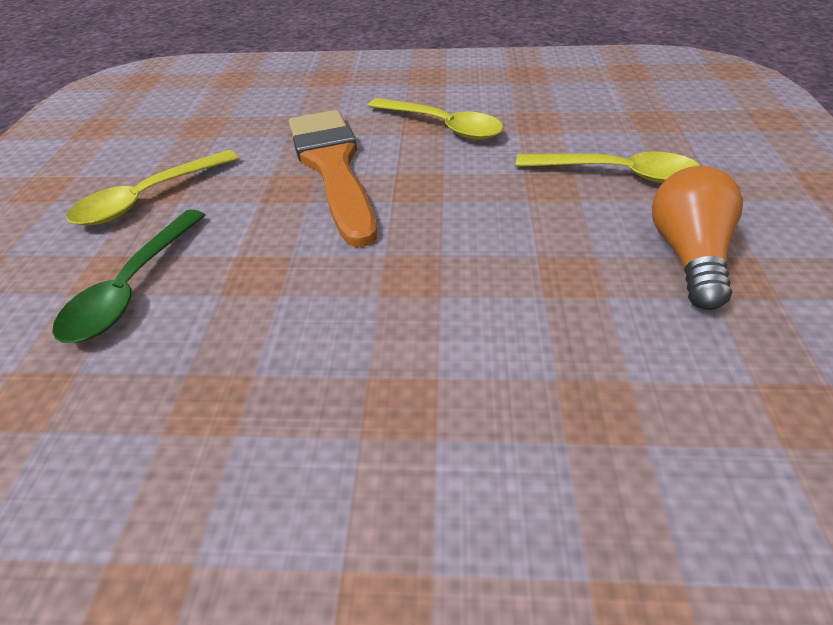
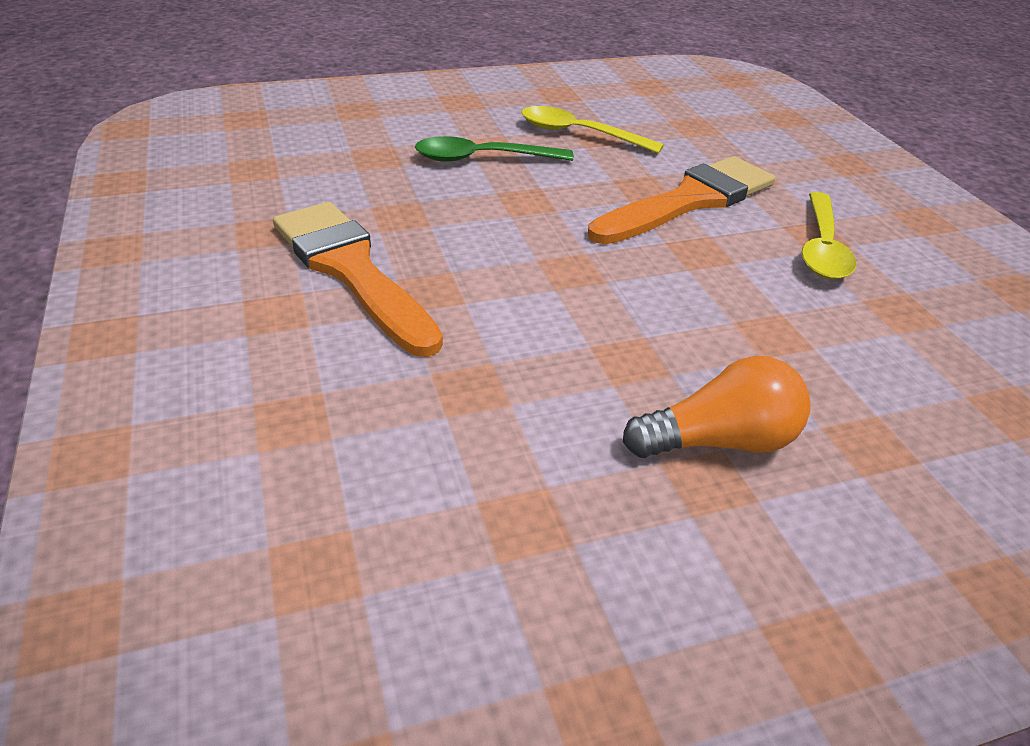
camera: 65 degrees right, 5 degrees down
(317, 490) = (351, 270): none -> orange brush
(616, 174) = (840, 381): yellow spoon -> none

